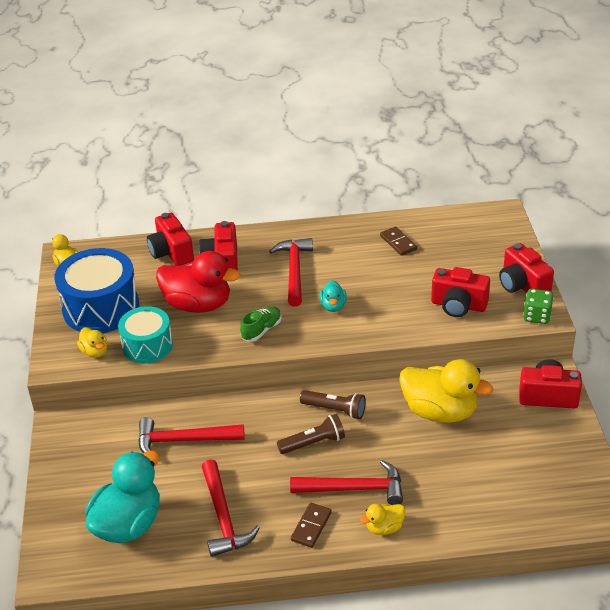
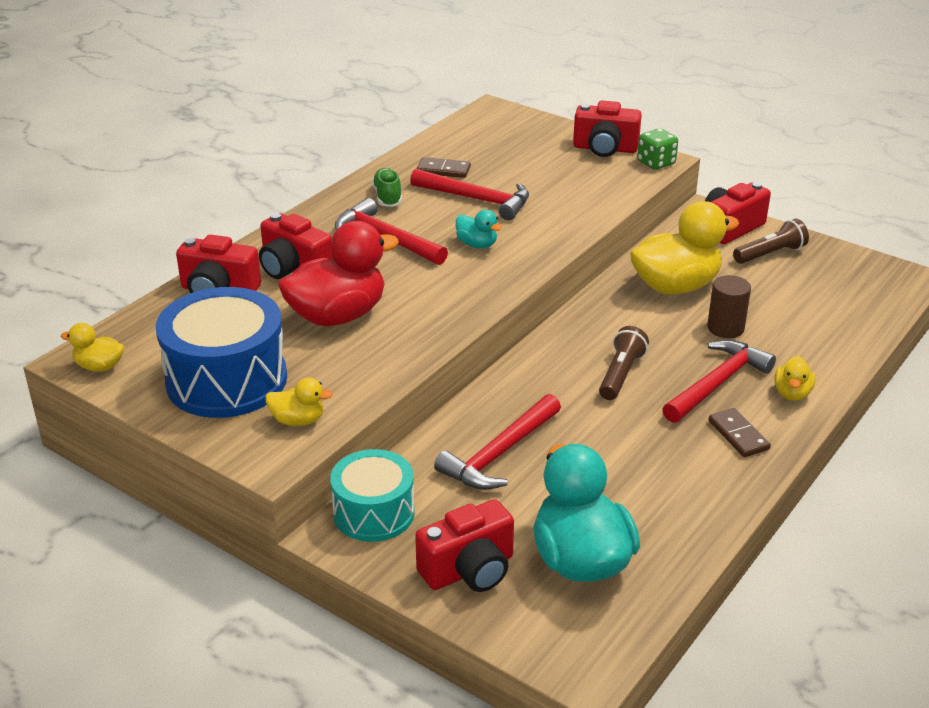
camera: 50 degrees left, 5 degrees down
(147, 345) = (349, 379): turquoise drum -> turquoise drum (374, 513)
(223, 517) = (654, 485): red hammer -> red hammer (477, 199)
(261, 330) = (445, 299): green shoe -> green shoe (387, 197)
(335, 410) = (591, 339): brown flashlight -> brown flashlight (770, 254)
(420, 459) = (725, 328): none -> brown cylinder
(458, 305) = (583, 187): red camera -> red camera (469, 570)

